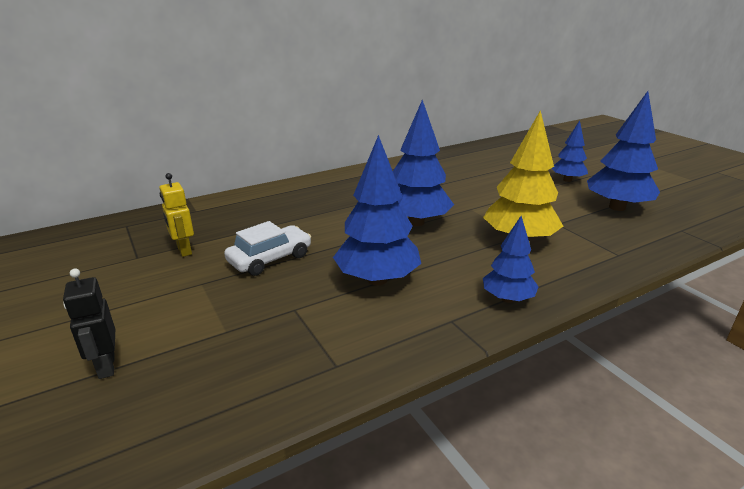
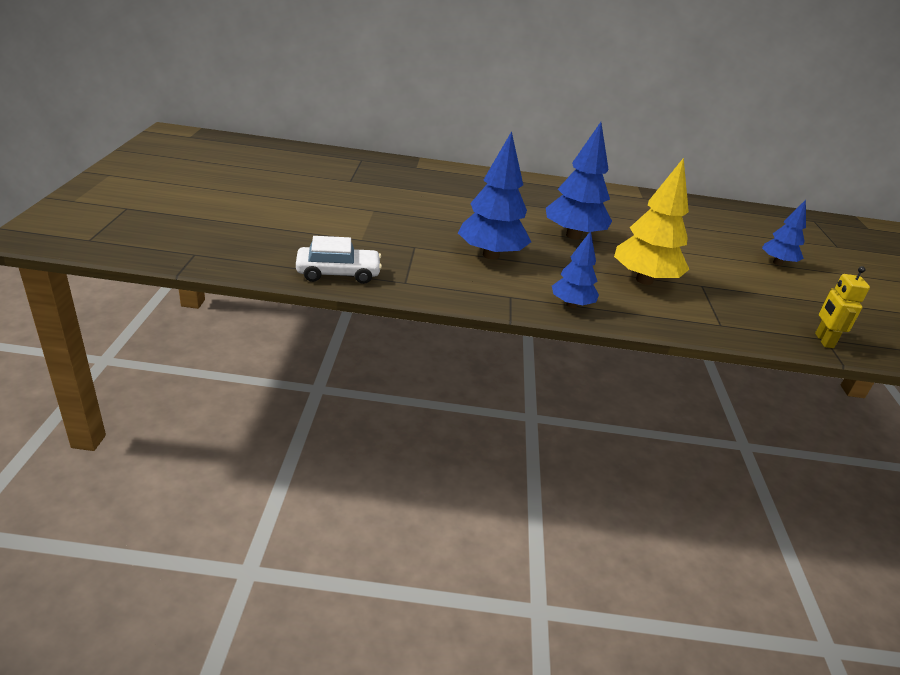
camera: 30 degrees right, 5 degrees up
(106, 366) = (283, 227): black robot -> none
(184, 250) = (382, 188): yellow robot -> yellow robot (823, 340)
(270, 259) = (432, 214): white car -> white car (338, 273)
(617, 207) = (789, 299): blue tree -> none

